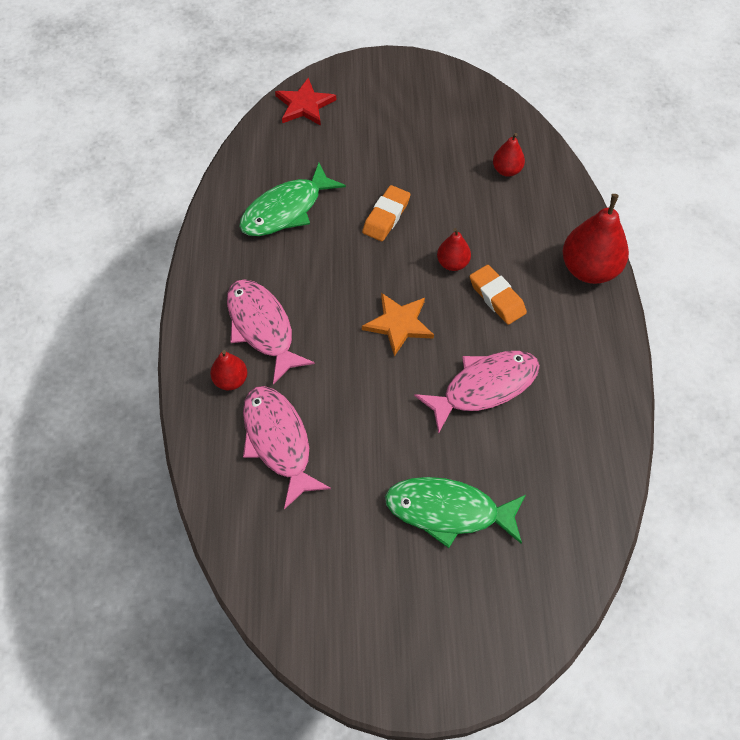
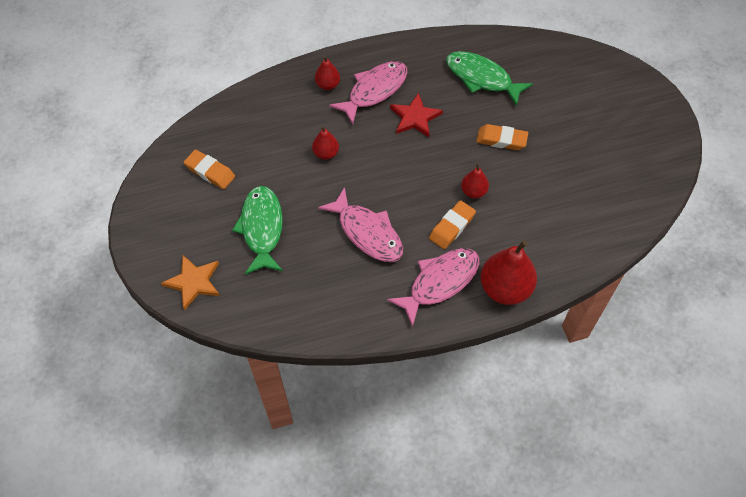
camera: 75 degrees right, 0 degrees up
(278, 442) = (289, 122): pink fish -> pink fish (440, 282)
(304, 105) = (590, 63): red star -> red star (415, 117)
(333, 564) = (210, 172): none -> orange eraser
(398, 324) = (405, 168): orange star -> orange star (193, 282)
(506, 170) = (586, 212): red pear -> red pear (326, 153)

